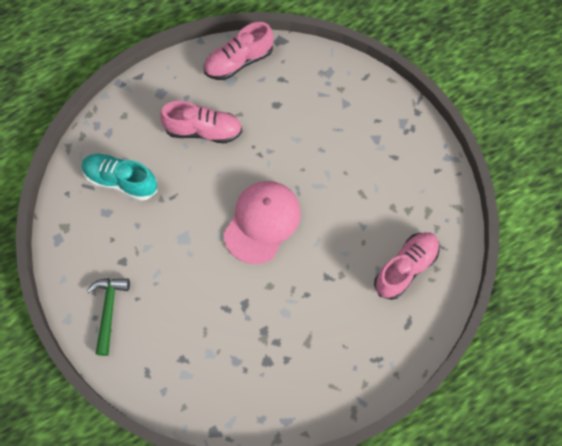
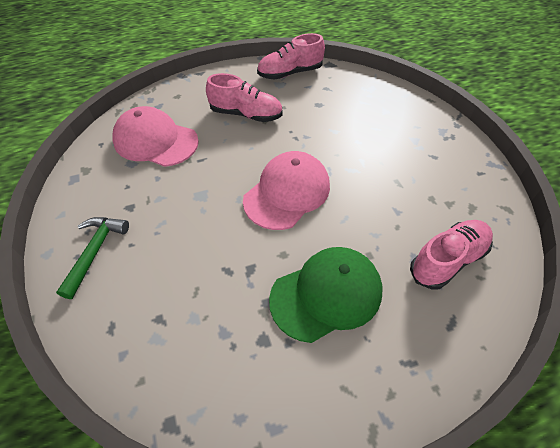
camera: 10 degrees right, 15 degrees down
(121, 181) = (155, 141): turquoise shoe -> pink cap
(310, 316) = (326, 294): none -> green cap

